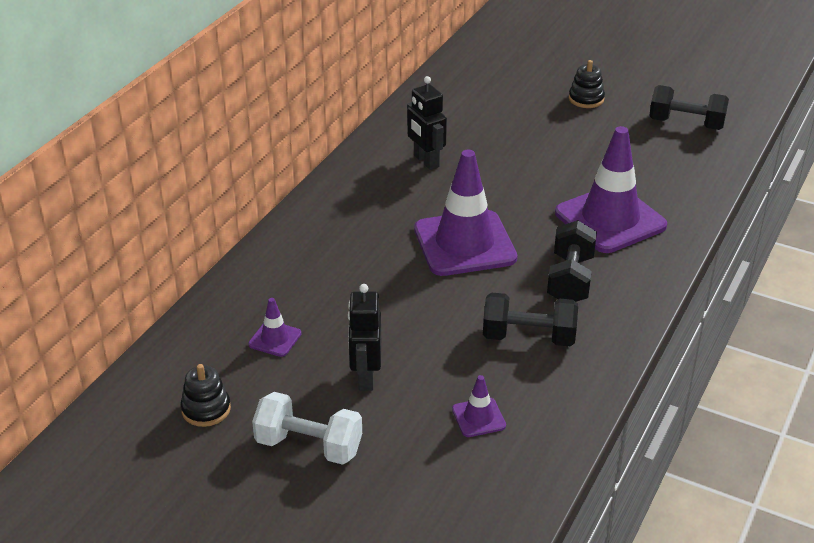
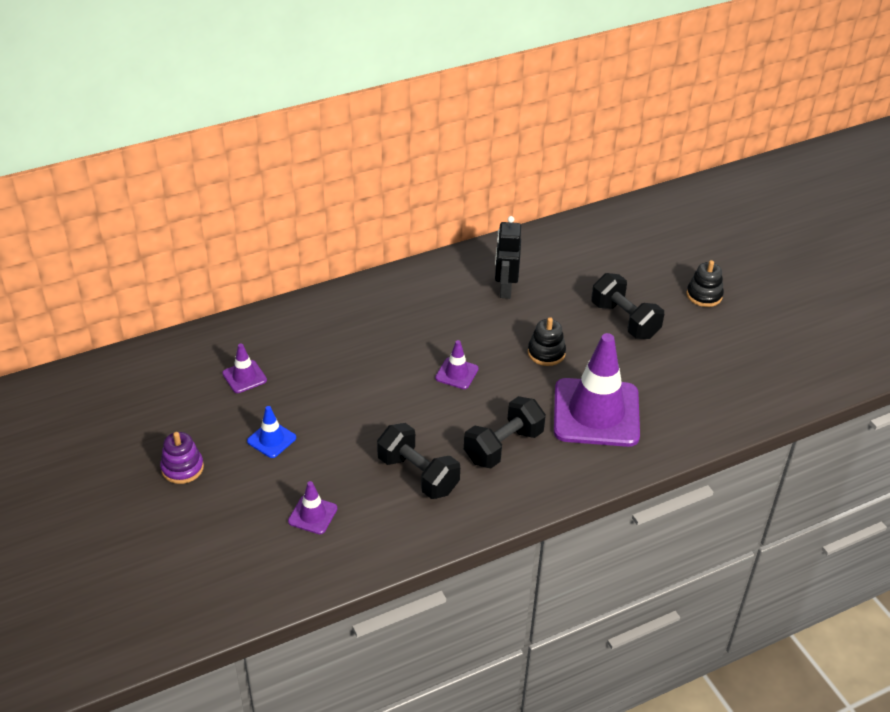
camera: 35 degrees right, 5 degrees up
(206, 409) = (149, 404): black stacking toy -> black stacking toy (546, 353)
(309, 446) = (182, 468): white dumbbell -> purple stacking toy
(365, 377) = (271, 439): black robot -> blue traffic cone
(464, 244) = (456, 373): purple traffic cone -> purple traffic cone, size x0.43
(686, 124) = (769, 360): black dumbbell -> black dumbbell (624, 320)

